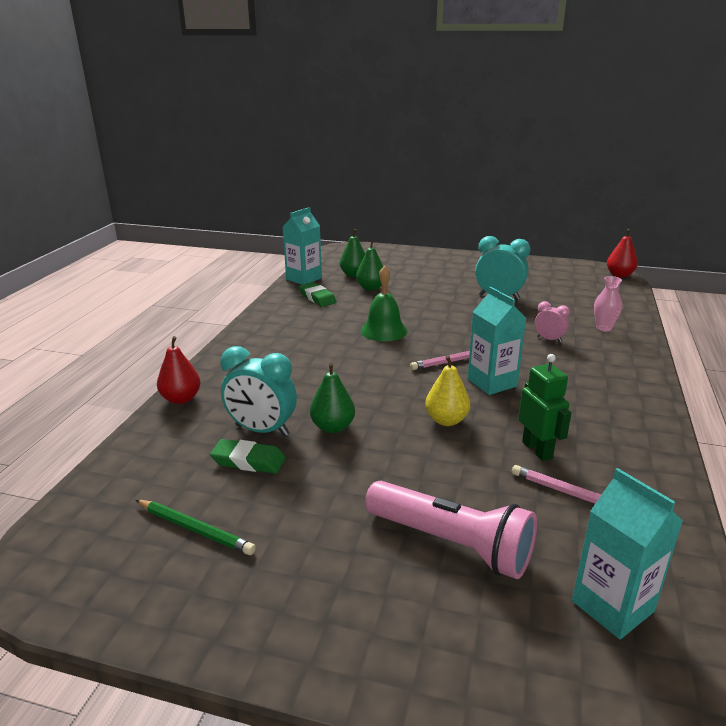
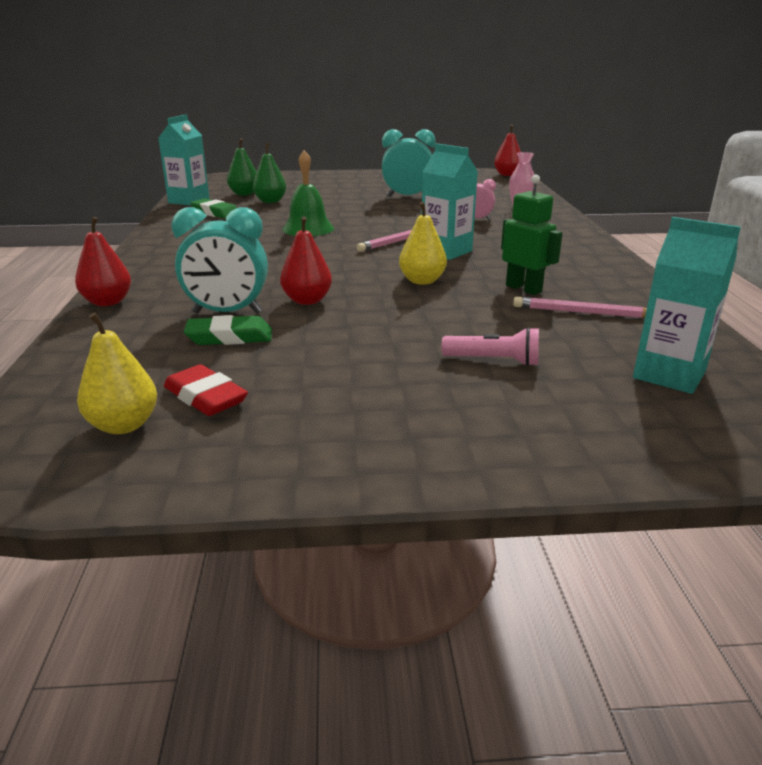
camera: 20 degrees left, 0 degrees up
(124, 546) = (123, 425): none -> yellow pear
(195, 529) = (205, 397): green pencil -> red eraser
(333, 427) = (307, 300): green pear -> red pear
(451, 543) = (494, 361): pink flashlight -> pink flashlight, size x0.53

